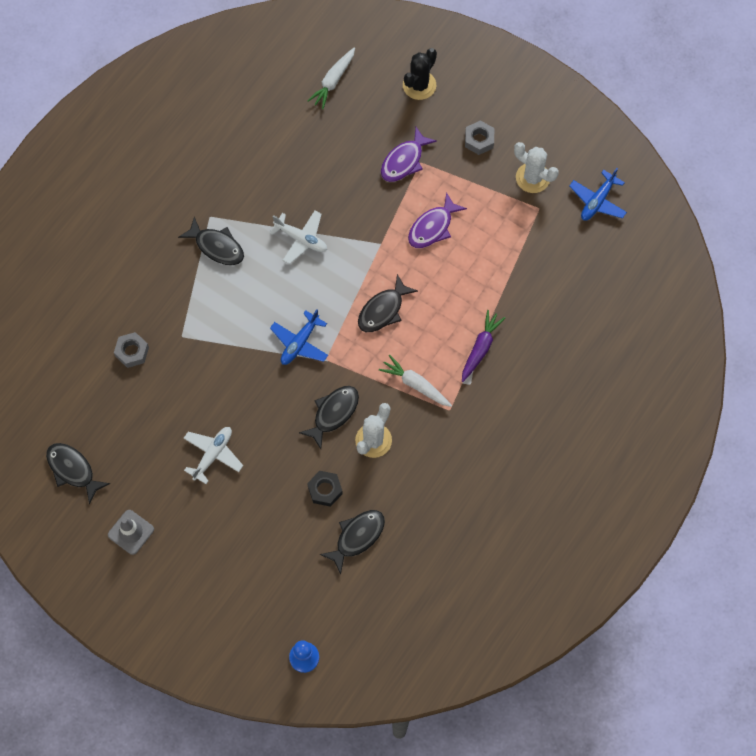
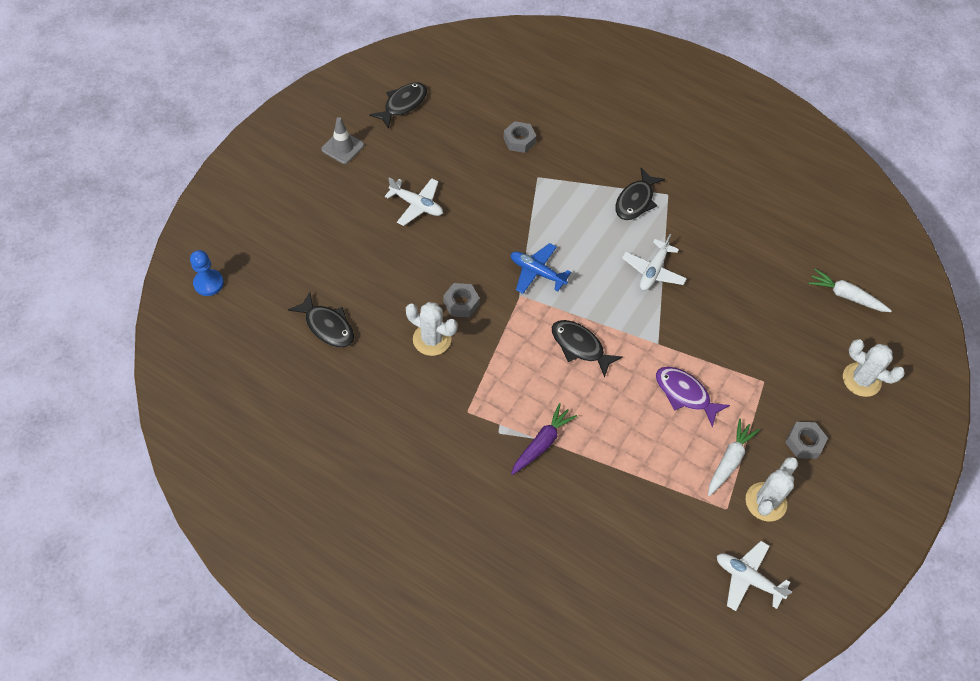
camera: 85 degrees right, 10 degrees down
(325, 490) = (378, 297): black nut -> none
(333, 413) = (461, 303): black fish -> grey nut
(404, 161) = (762, 365): purple fish -> none
(415, 384) = (495, 378): white carrot -> white carrot (729, 461)
(419, 85) = (861, 380): black cactus -> white cactus
(480, 348) = (542, 443): purple carrot -> purple carrot turned 75 degrees counterclockwise
(597, 201) = (747, 578): blue plane -> white plane

